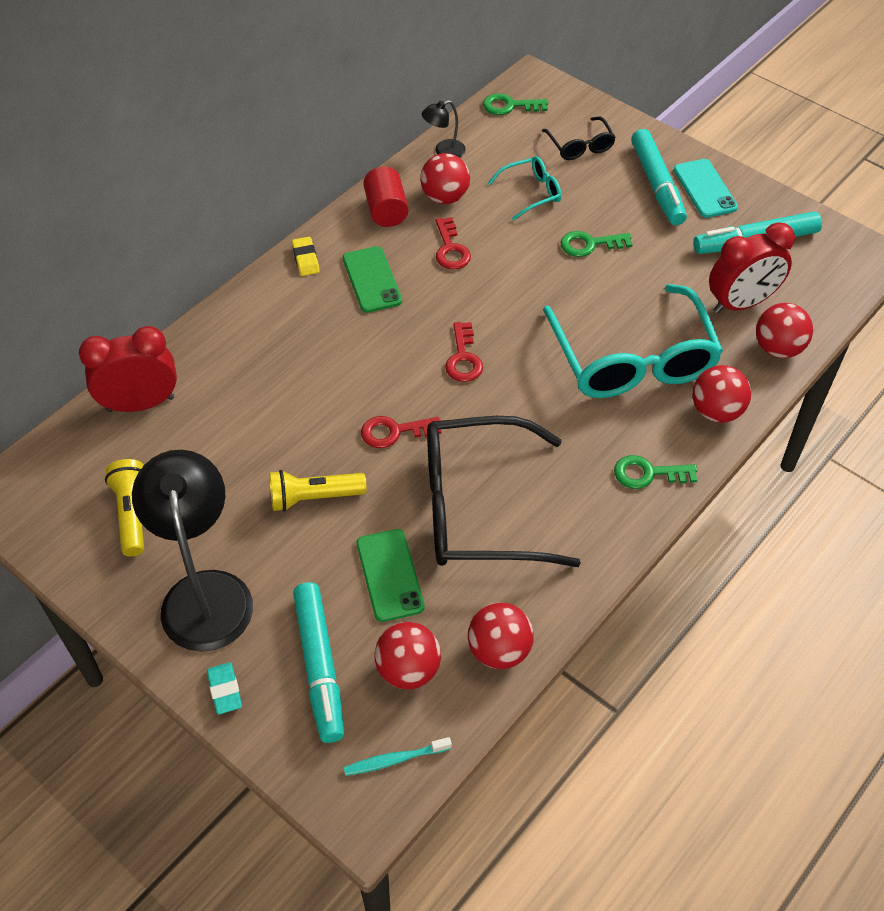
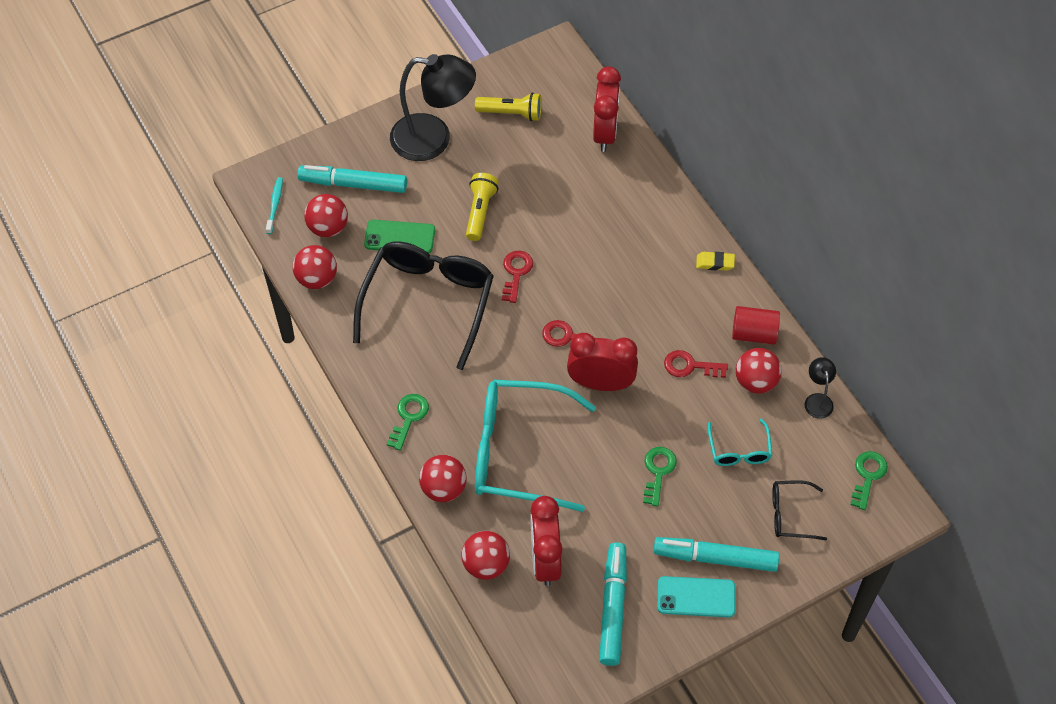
camera: 110 degrees right, 5 degrees up
(225, 690) = (361, 135): turquoise eraser -> none
(372, 280) = (675, 301): green phone -> none
(509, 314) = (601, 383): none -> red clock

